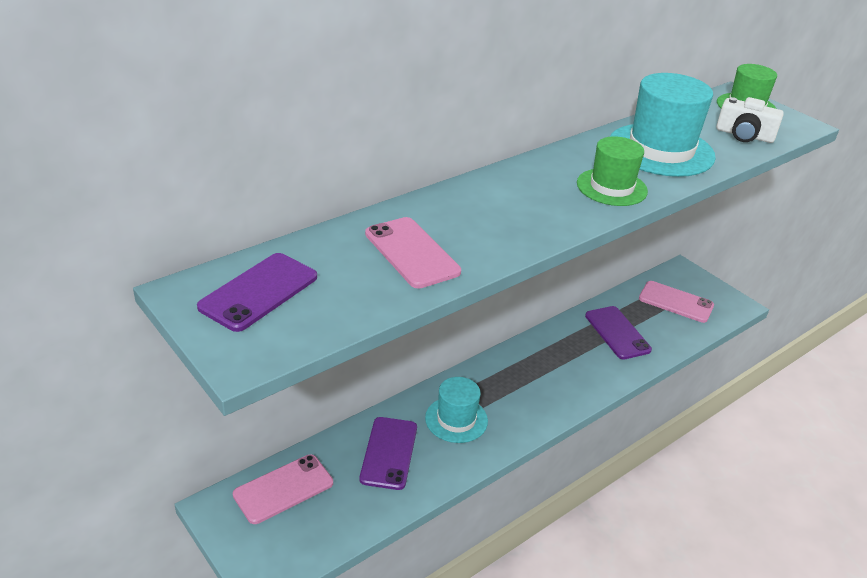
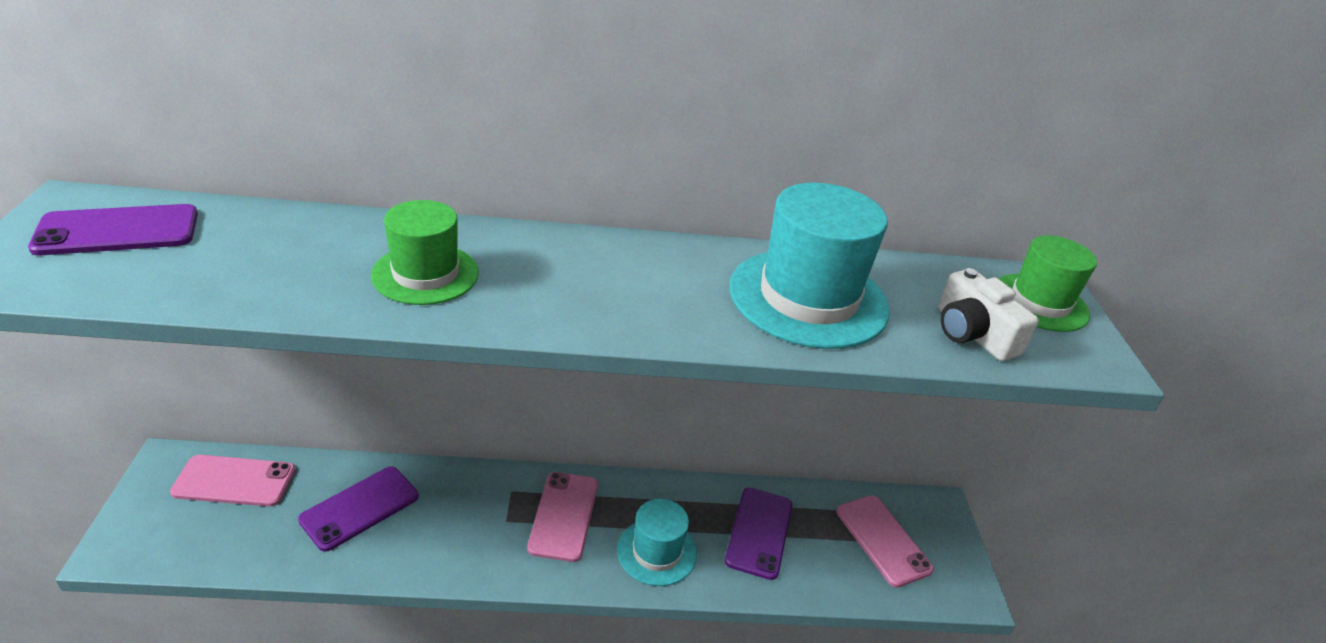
camera: 35 degrees right, 0 degrees up
(412, 253) = (312, 266): pink phone -> pink phone (564, 516)
(456, 419) = (463, 516): turquoise hat -> turquoise hat (657, 552)
(611, 187) = (661, 308): green hat -> green hat (425, 274)

